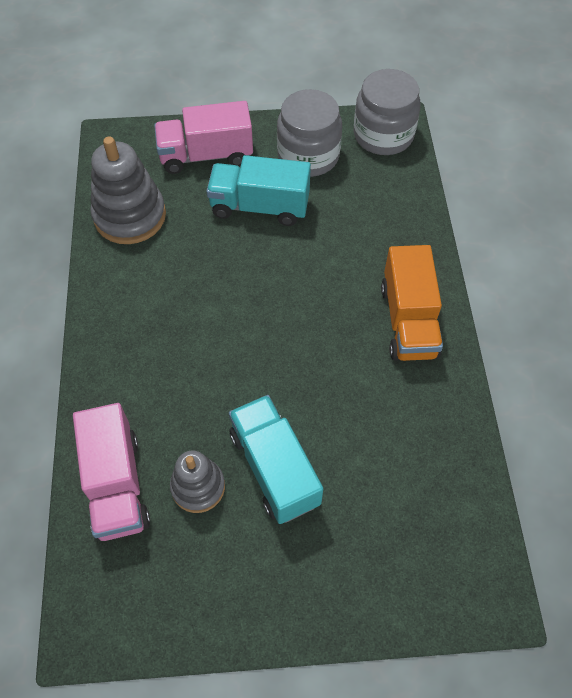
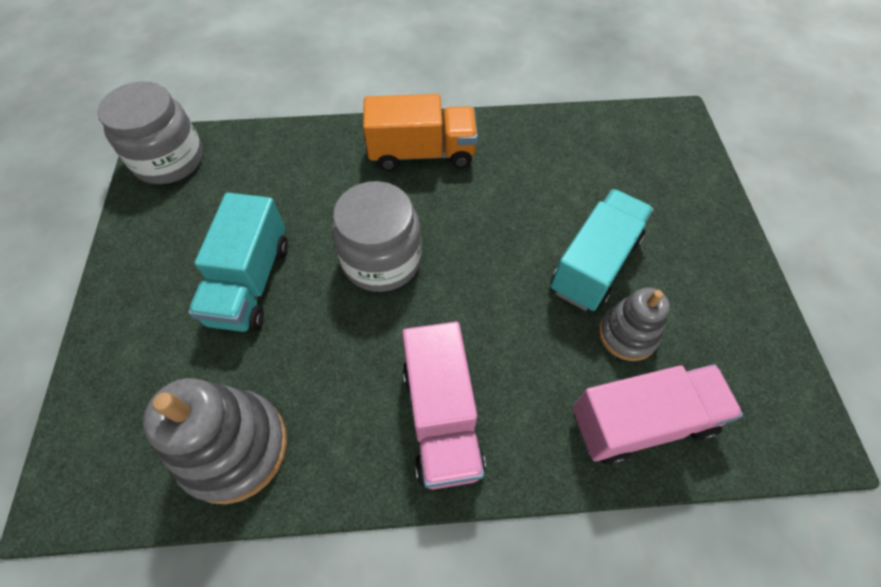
camera: 90 degrees left, 0 degrees up
(206, 155) = (144, 349): pink truck -> pink truck (441, 417)
(274, 468) = (594, 264): turquoise truck -> turquoise truck turned 150 degrees clockwise
(308, 156) = (180, 231): grey jar -> grey jar (382, 260)

